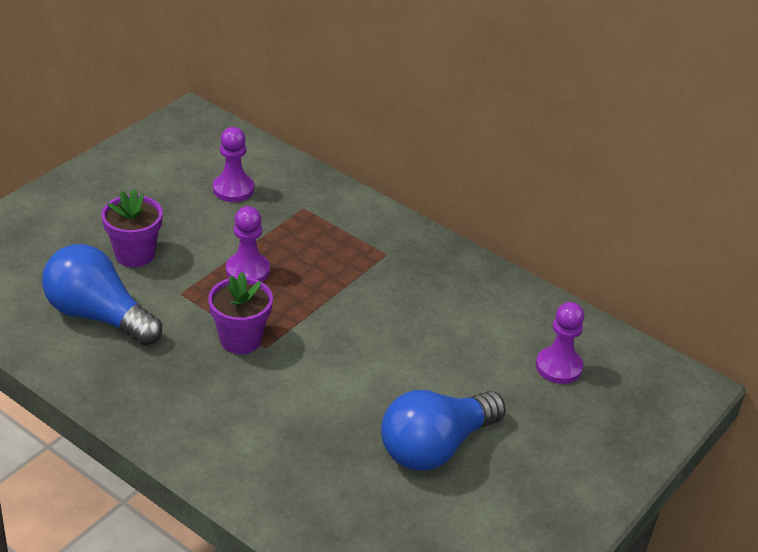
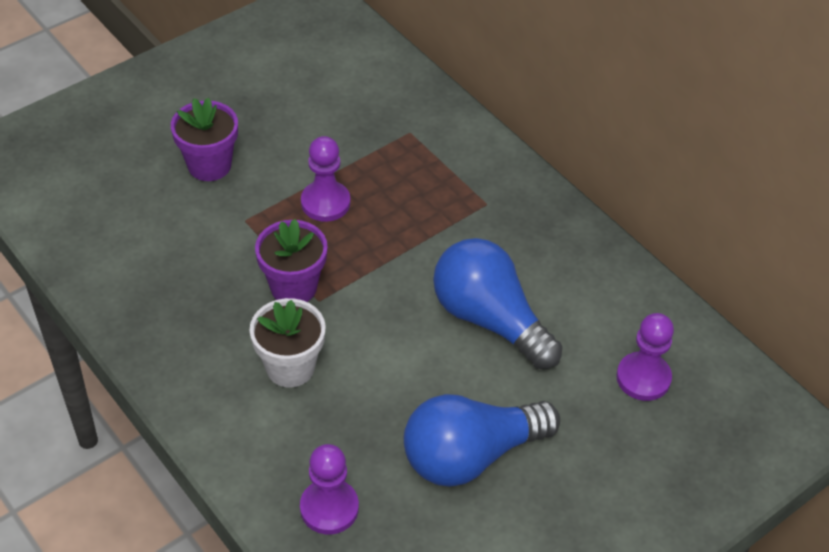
camera: 15 degrees right, 10 degrees up
(98, 315) = (151, 234): blue light bulb -> blue light bulb (489, 319)
(233, 189) = (338, 98): purple pawn -> purple pawn (329, 508)
(257, 402) = (290, 367): none -> white flower pot

